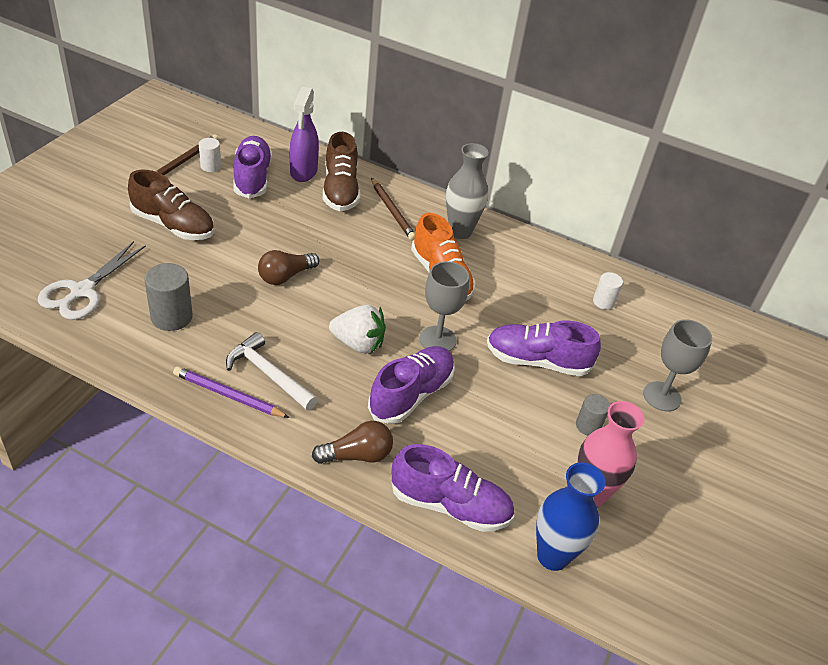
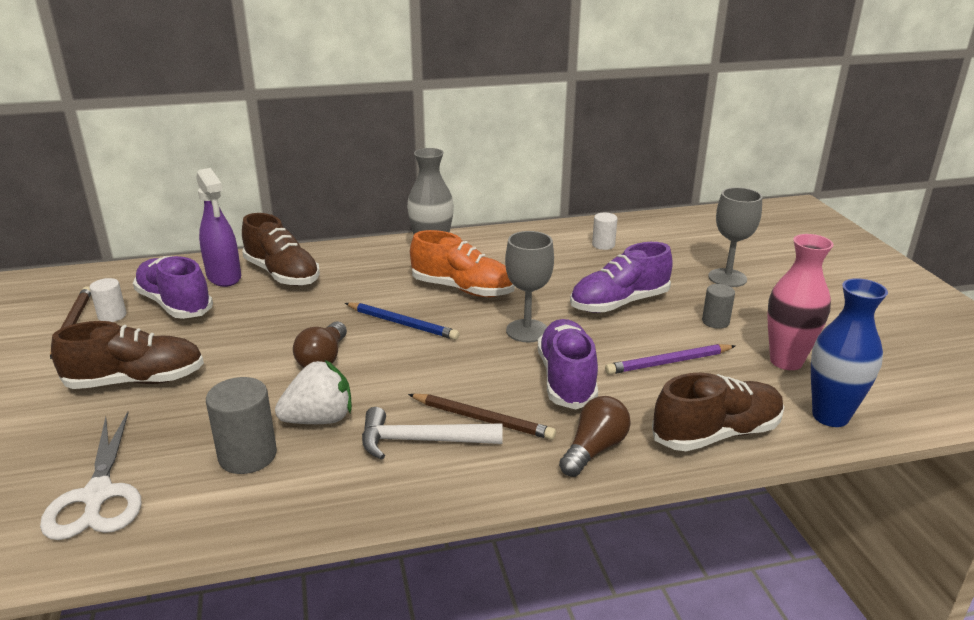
camera: 35 degrees left, 15 degrees down
(228, 395) = (408, 482): purple pencil -> purple pencil (668, 362)
(358, 344) = (467, 370): white strawberry -> white strawberry (319, 419)
(365, 280) = (402, 324): none -> blue pencil
(392, 211) = (353, 267): brown pencil -> brown pencil (482, 419)
(450, 505) = (716, 434): purple shoe -> brown shoe

